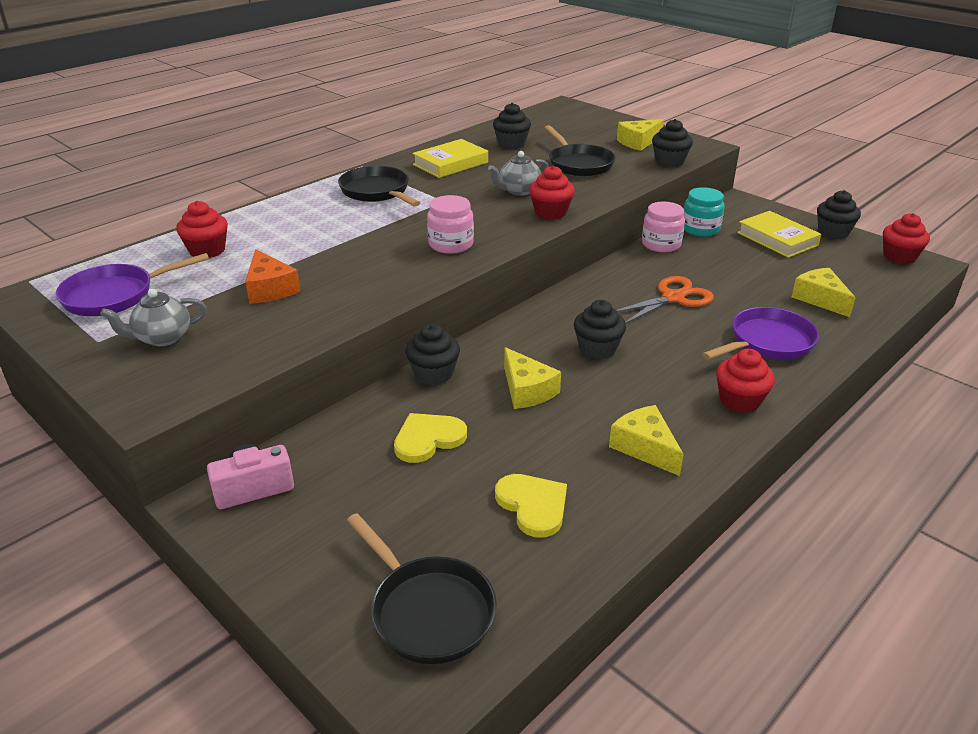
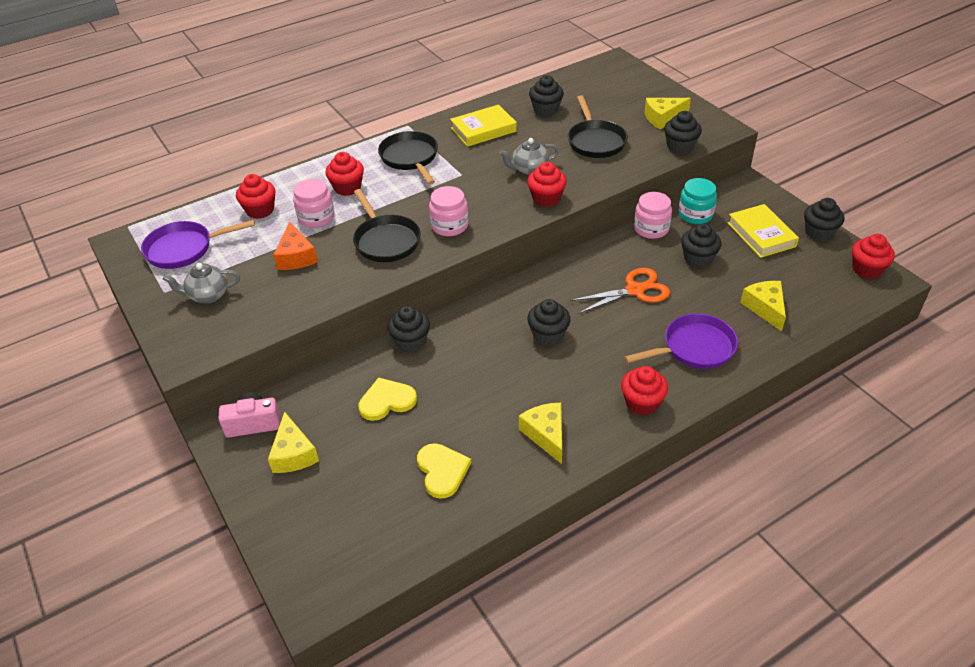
camera: 15 degrees right, 10 degrees up
(283, 251) = (316, 217): none -> pink jar
(311, 222) = (347, 188): none -> red cupcake
(428, 611) = (341, 540): black pan -> black pan (385, 240)
(527, 390) = (476, 367): yellow cheese -> yellow cheese (293, 454)
(724, 264) = (698, 258): none -> black cupcake

